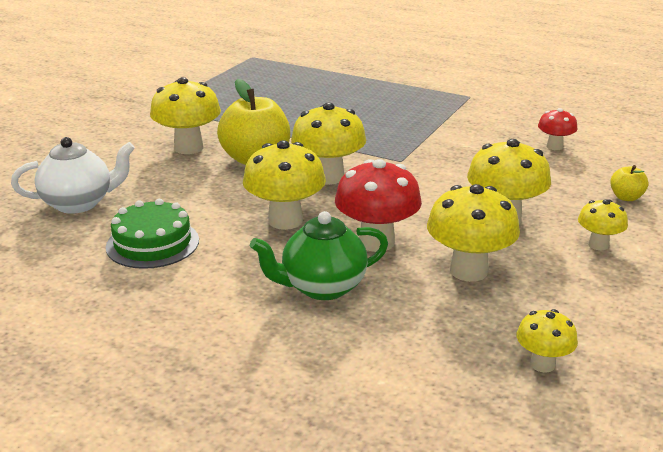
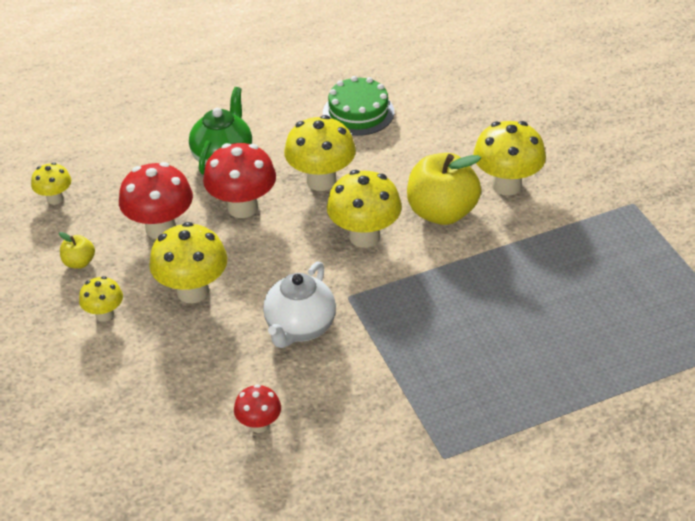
camera: 130 degrees right, 15 degrees up
(79, 203) = (455, 100): white teapot -> white teapot (300, 328)
(468, 271) = (160, 228): yellow mushroom -> red mushroom
(626, 197) = (131, 391): yellow apple -> yellow apple (79, 262)

